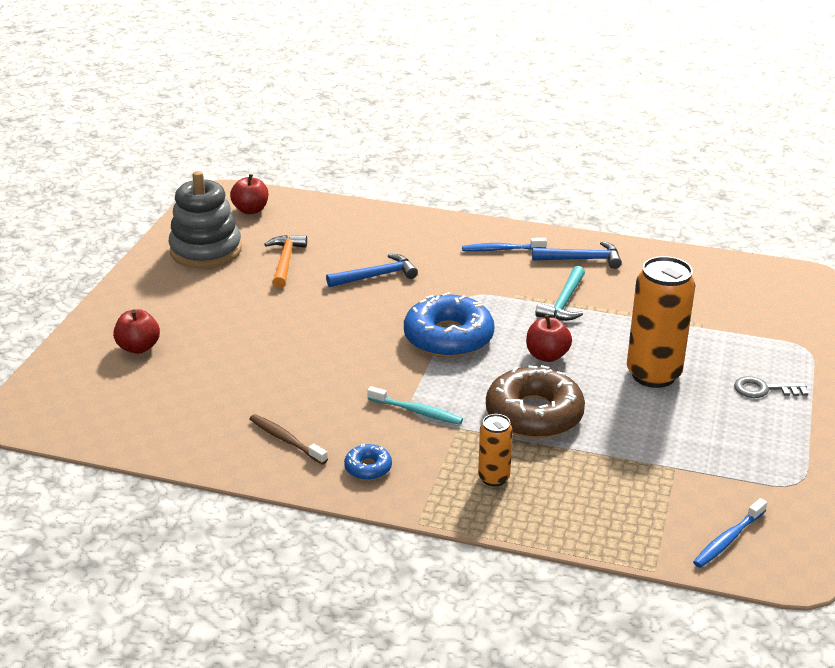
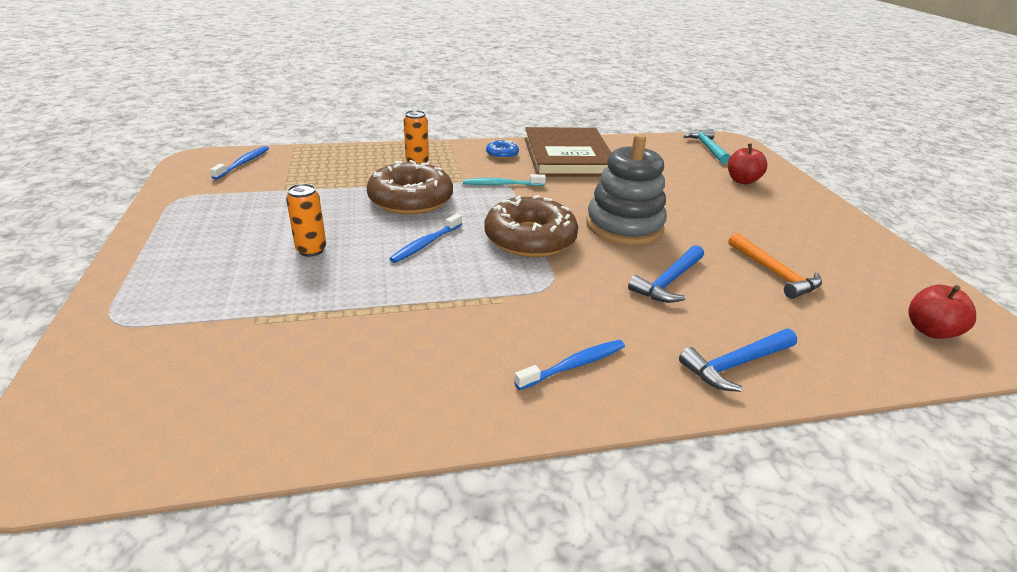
camera: 150 degrees right, 0 degrees up
(206, 250) = (860, 264): grey stacking toy -> grey stacking toy (624, 226)
(286, 440) = (568, 156): brown toothbrush -> brown book
(448, 337) = (530, 238): blue donut -> brown donut
(547, 355) = (426, 244): red apple -> blue toothbrush
(564, 302) = (440, 305): turquoise hammer -> turquoise hammer (707, 148)
(582, 259) = (451, 383): blue hammer -> blue hammer (736, 364)
(653, 374) = (311, 250): orange can -> orange can, size x0.52
(764, 389) = (188, 261): grey key -> none

